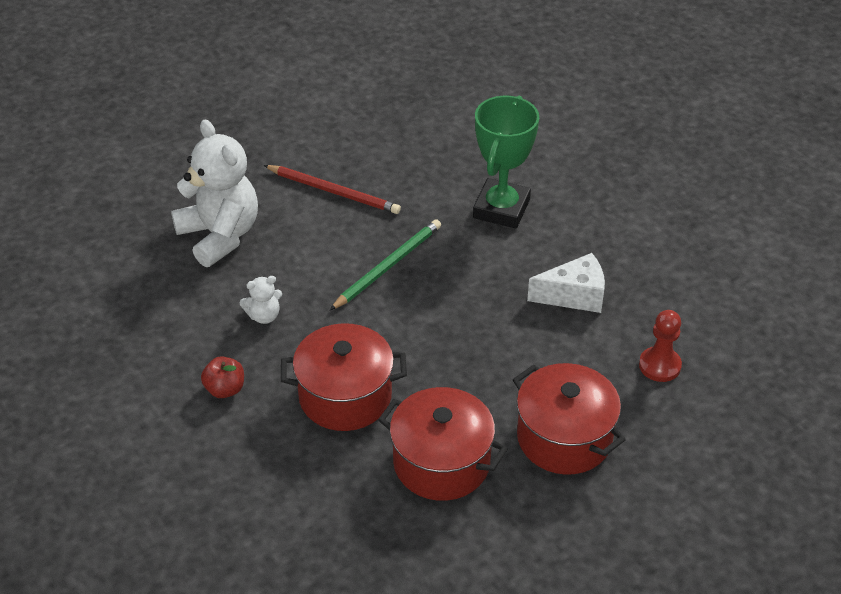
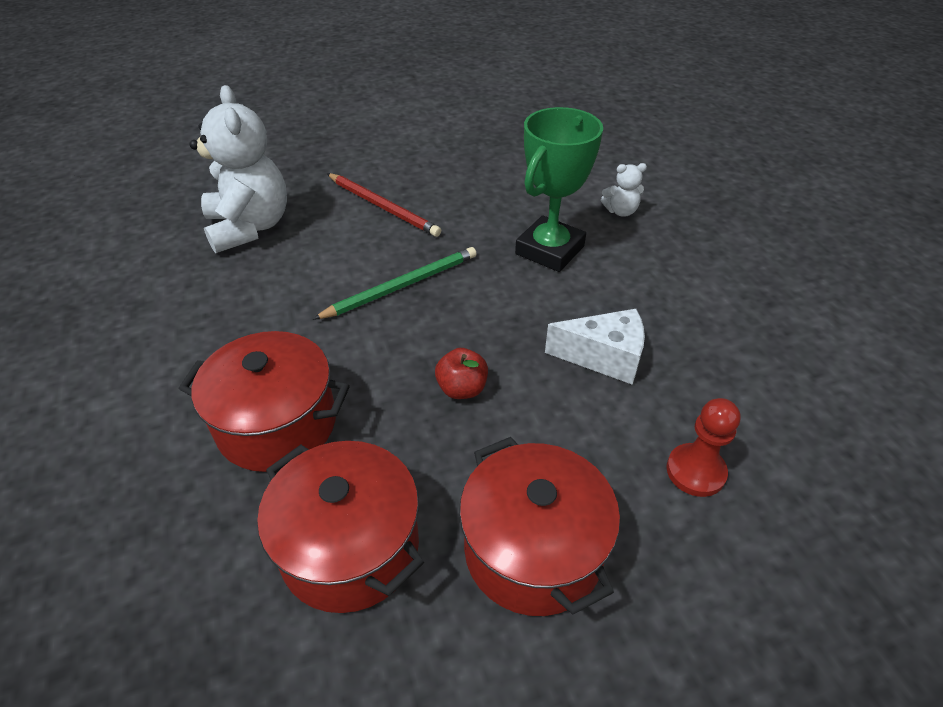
camera: 15 degrees right, 0 degrees up
(225, 389) = (149, 385): red apple -> red apple (462, 389)
(264, 316) = (243, 312): white teddy bear -> white teddy bear (621, 211)

